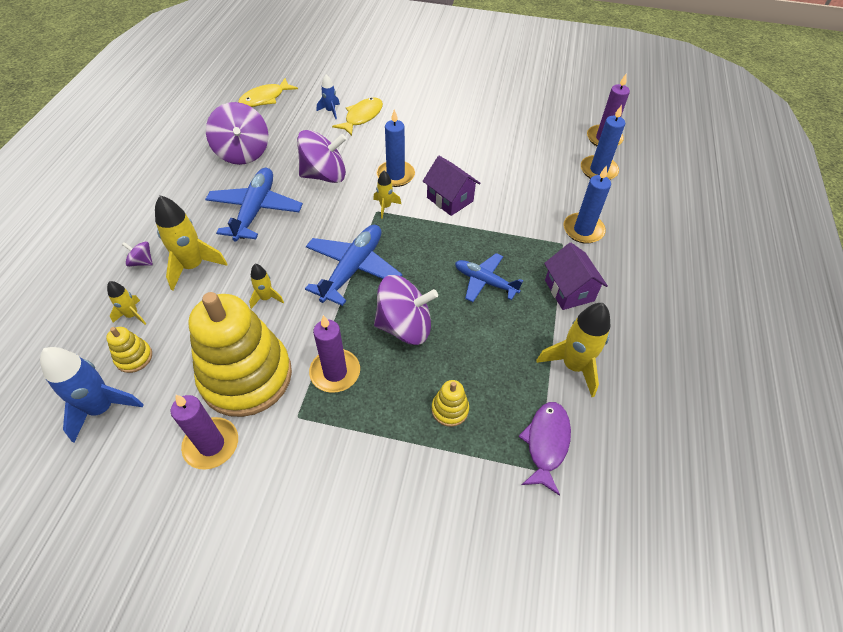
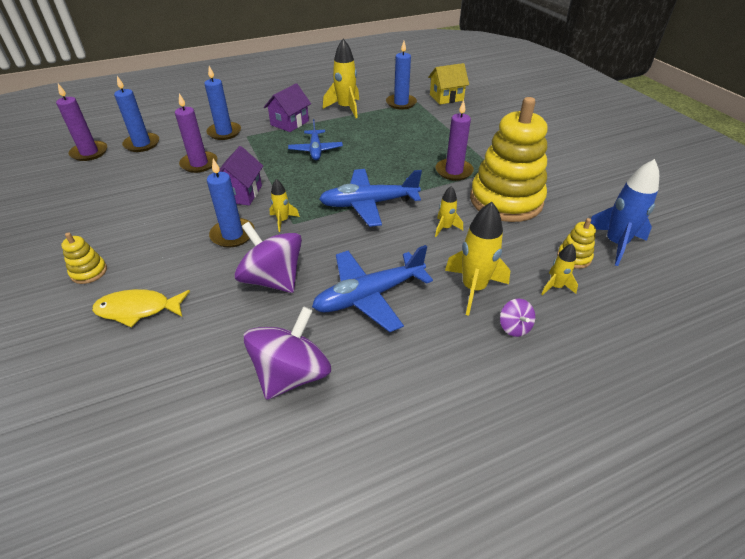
camera: 125 degrees left, 10 degrees down
(211, 444) = (555, 188): purple candle -> purple candle (199, 164)
(265, 98) = (145, 445): yellow fish -> none
(330, 111) = (140, 346): blue rocket -> none
(404, 326) = (389, 163): purple spinning top -> none
(450, 409) = (421, 130): yellow stacking toy -> yellow stacking toy (89, 272)
(524, 525) = (446, 97): none -> yellow house
(546, 443) = (401, 103): purple fish -> blue candle

